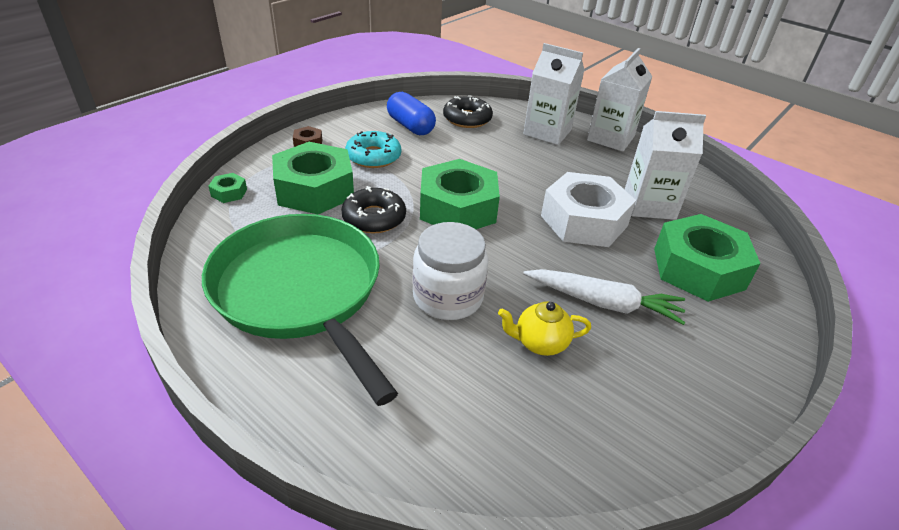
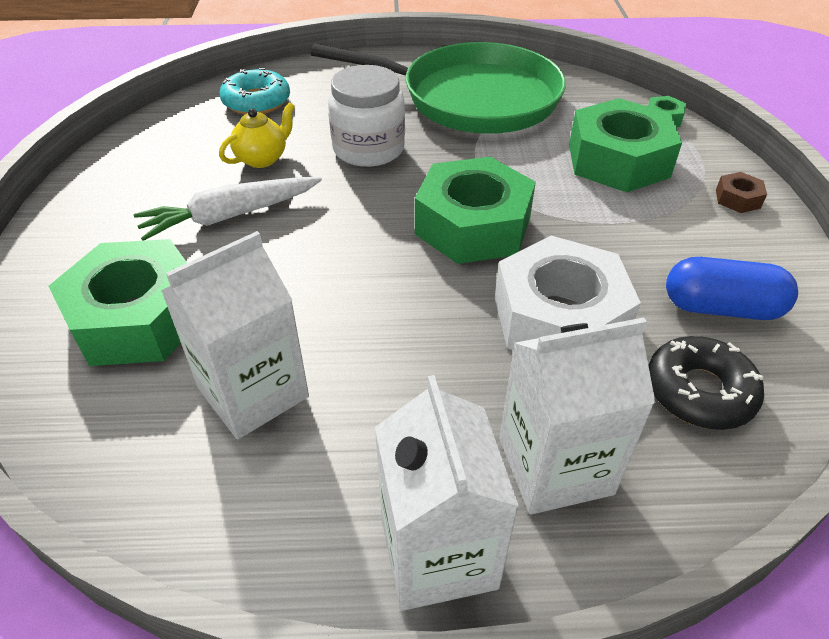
camera: 140 degrees right, 5 degrees up
(373, 156) = (654, 229): turquoise donut -> turquoise donut (256, 101)
(374, 218) = (524, 169): black donut -> none
(584, 221) = (323, 300): white nut -> white nut (559, 318)

